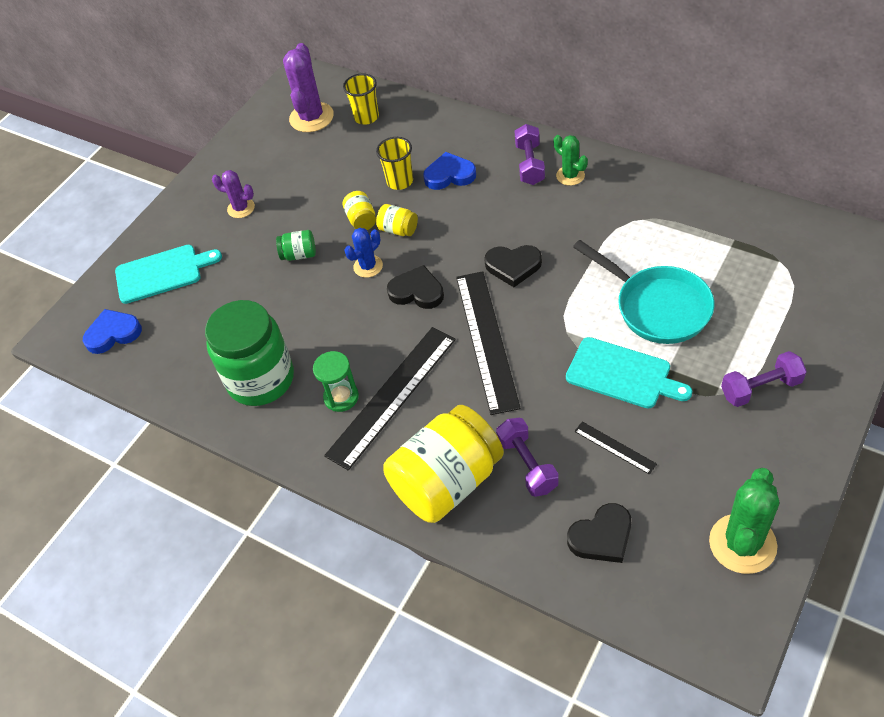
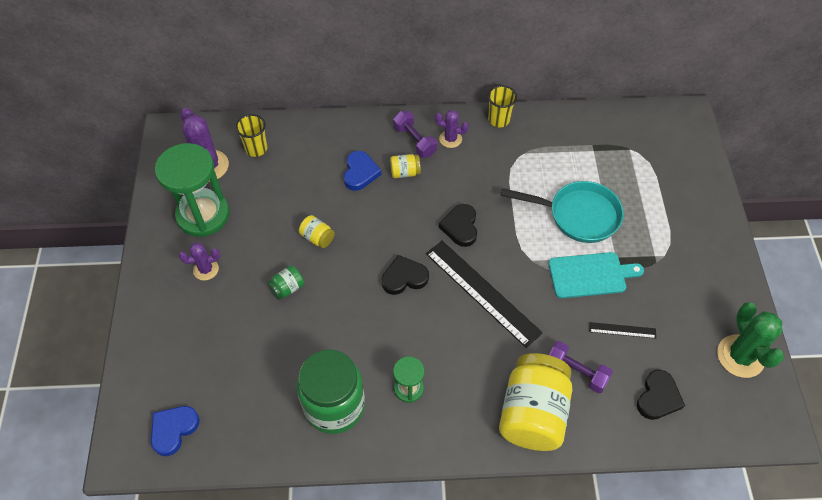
camera: 40 degrees left, 5 degrees up
(162, 273) = (177, 356): turquoise cutting board -> none
(274, 159) = (203, 215): none -> green hourglass
(368, 266) = (351, 274): blue cactus -> none
(392, 396) = (446, 368): black ruler -> none
(398, 230) = (353, 234): yellow jar -> yellow jar (405, 172)
(400, 181) = (324, 193): yellow cup -> yellow cup (499, 120)
(449, 175) = (360, 173): blue heart -> blue heart turned 135 degrees clockwise
(513, 266) = (460, 227): black heart -> black heart turned 120 degrees clockwise
(570, 175) = (450, 139): green cactus -> purple cactus
(760, 388) = (679, 244): purple dumbbell -> none

